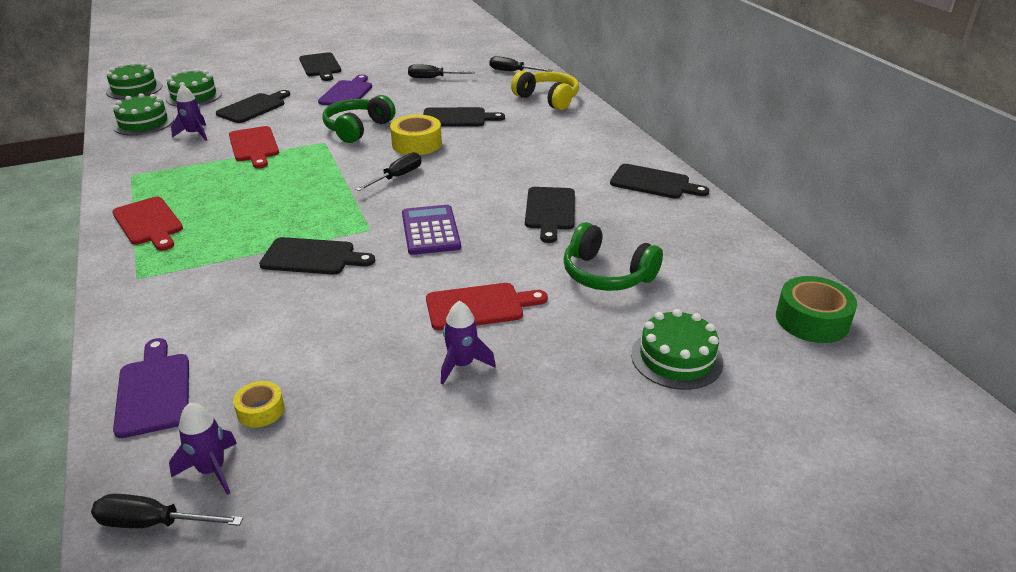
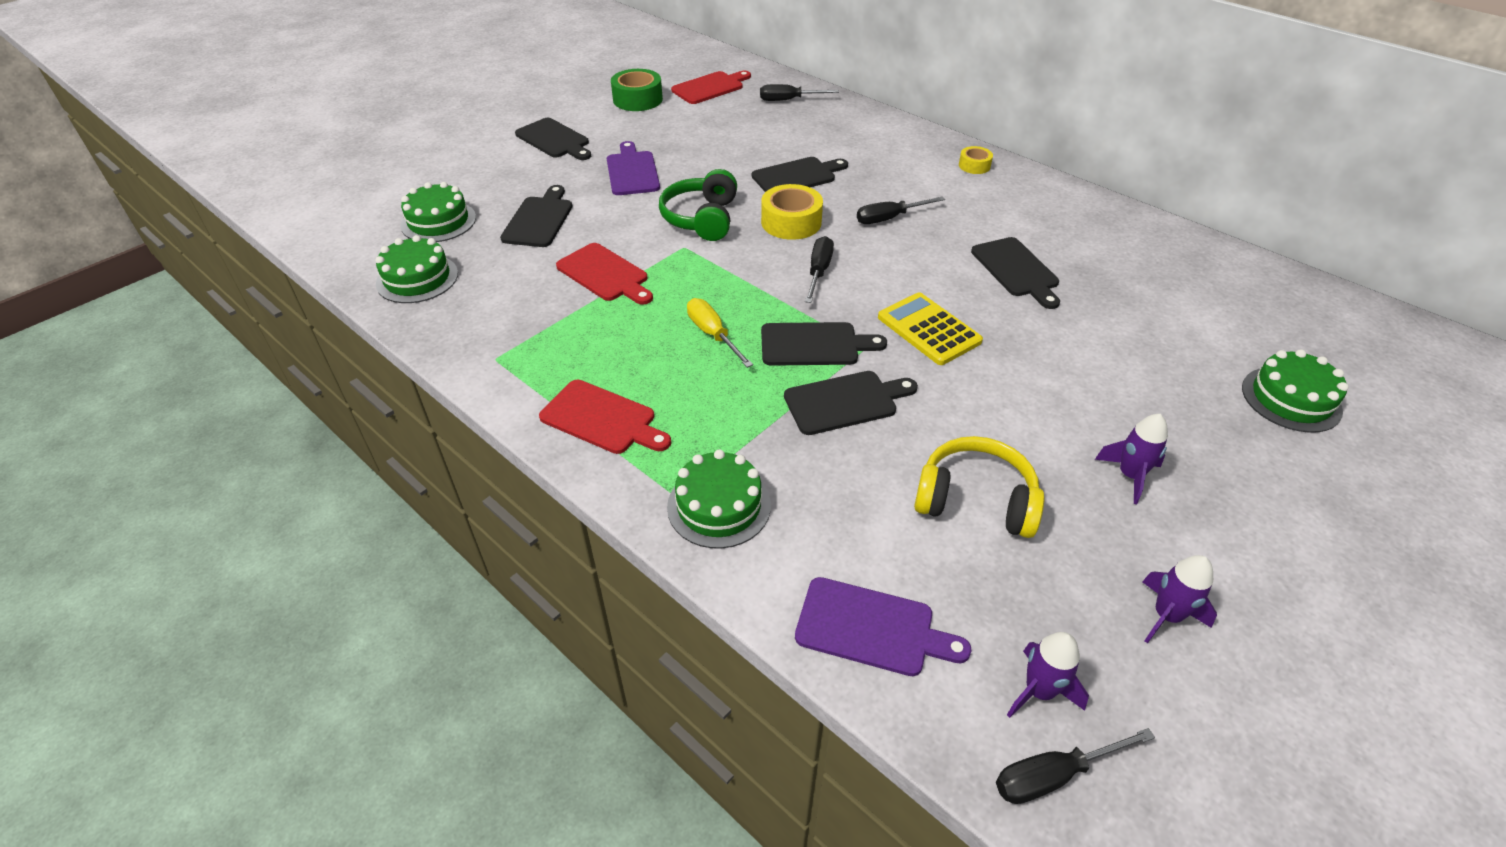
camera: 25 degrees left, 10 degrees up
(134, 89) = (339, 230): green cake -> green cake (719, 506)
(154, 391) = (871, 628): purple cutting board -> purple cutting board turned 150 degrees clockwise
(194, 134) = (508, 277): purple rocket -> purple rocket (1166, 616)
(261, 410) = (1006, 604): yellow tape -> yellow tape (974, 166)
(277, 195) = (713, 334): none -> yellow screwdriver
(430, 231) = (928, 329): purple calculator -> yellow calculator
(433, 78) = (710, 128): black screwdriver -> black screwdriver (889, 218)
(479, 306) = (1073, 404): red cutting board -> red cutting board (710, 87)
(547, 99) = (864, 129): yellow headphones -> yellow headphones (975, 500)
(607, 274) = (1143, 328): green headphones -> none
(653, 183) = (1073, 208): black cutting board -> black cutting board (814, 345)
(812, 320) = (1348, 321): green tape -> green tape (637, 99)

